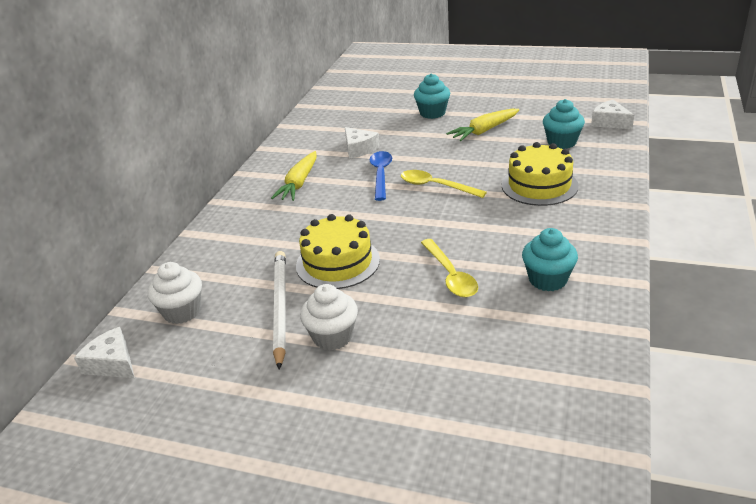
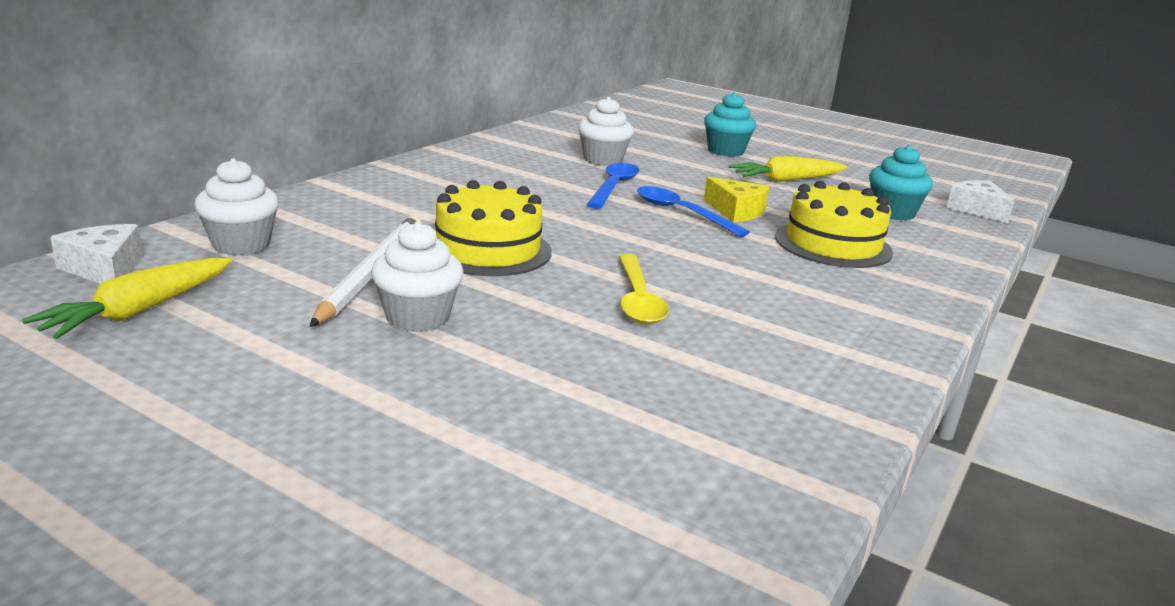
camera: 10 degrees right, 10 degrees down
(299, 183) = (499, 171): yellow carrot -> yellow carrot (139, 310)
(359, 149) = (603, 160): white cheese -> white cupcake
(436, 186) = (681, 213): yellow spoon -> blue spoon
(468, 173) = (736, 211): none -> yellow cheese
(548, 280) = (783, 339): turquoise cupcake -> none

